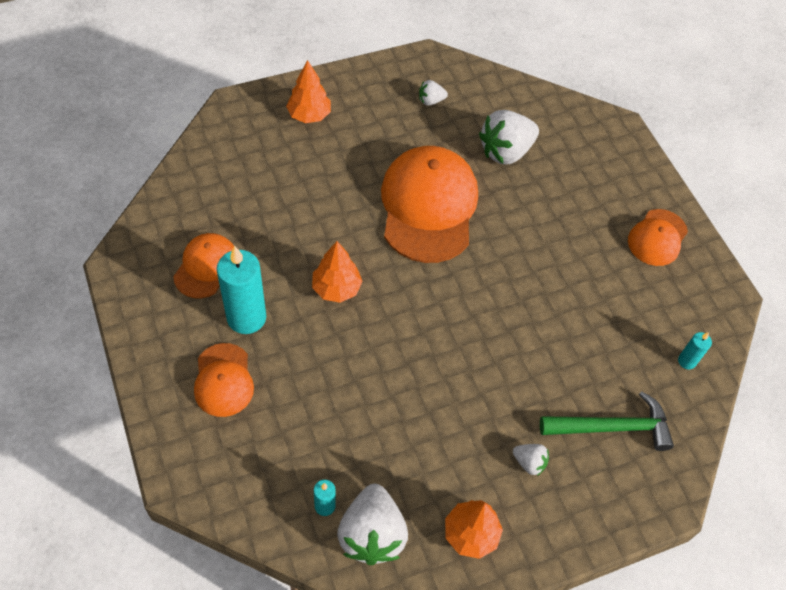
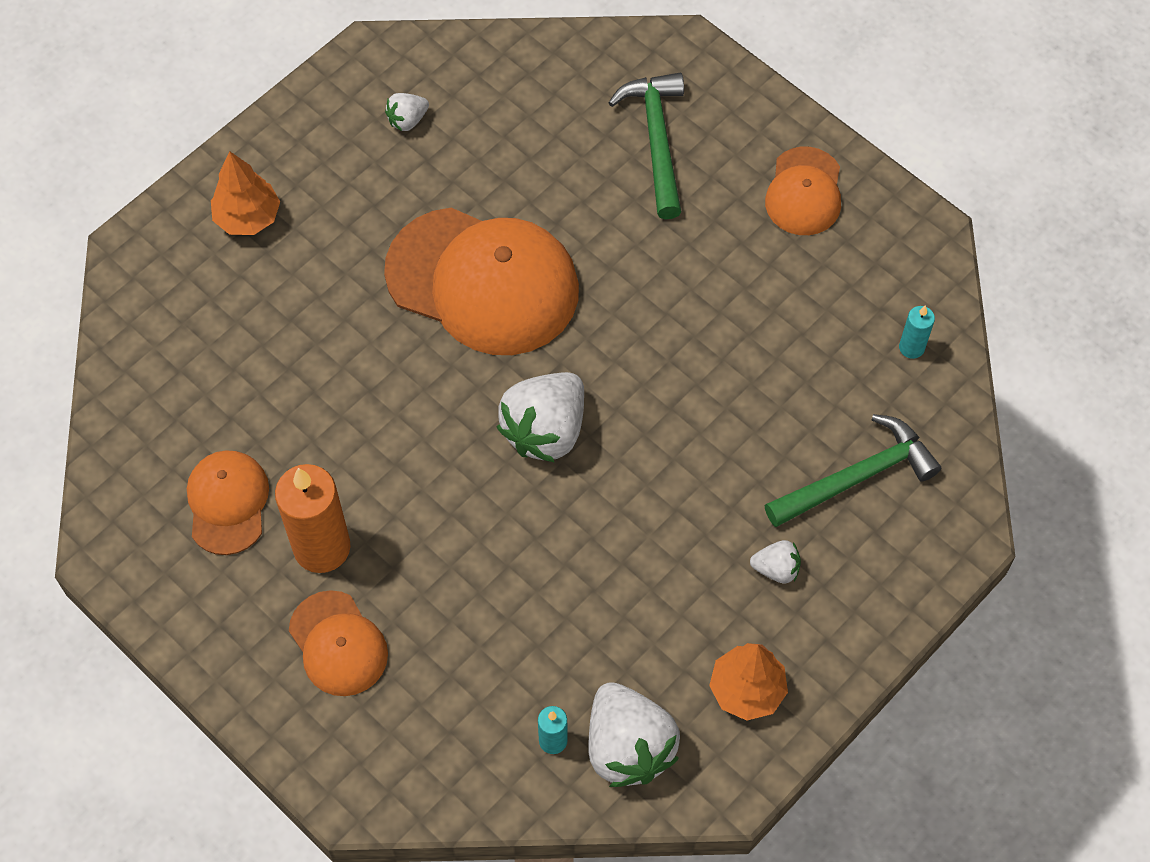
camera: 20 degrees left, 5 degrees up
(246, 317) = (322, 547): turquoise candle -> orange candle
(336, 288) = (420, 453): orange tree -> none
(428, 206) = (483, 281): orange cap -> orange cap turned 135 degrees clockwise
(506, 151) = (548, 153): white strawberry -> white strawberry (545, 430)
(577, 171) = (657, 140): none -> green hammer

